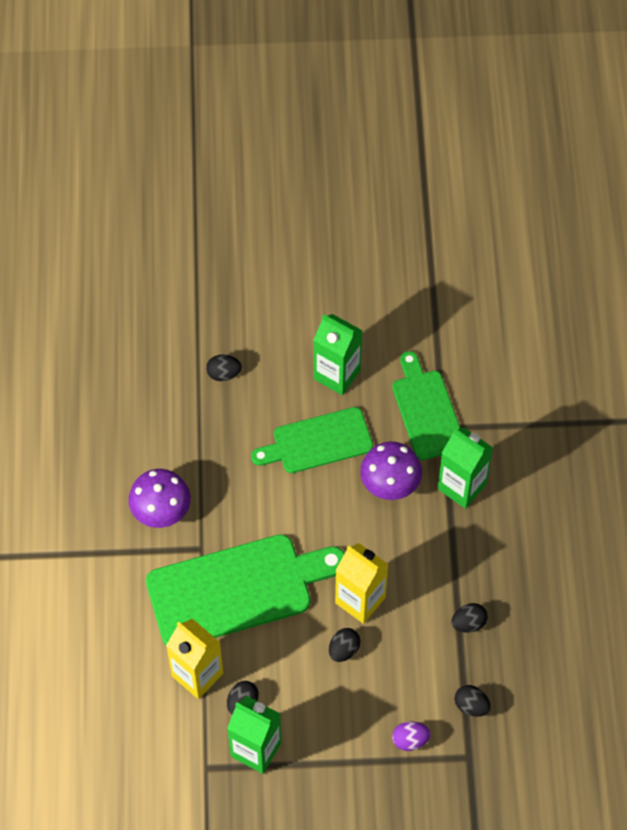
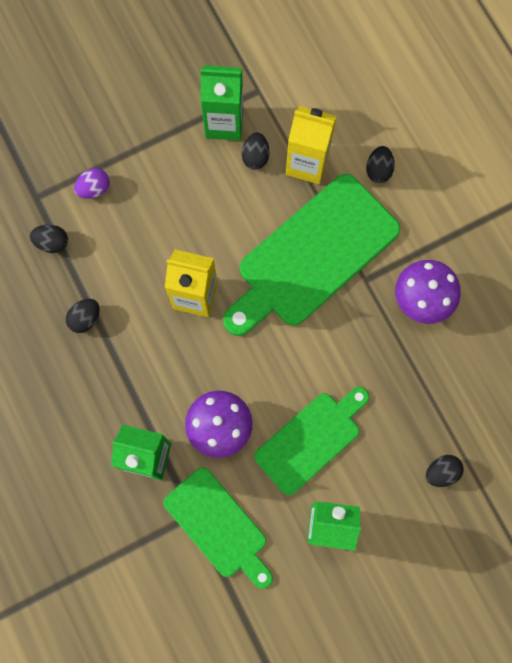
camera: 155 degrees right, 15 degrees up
(343, 650) = (189, 243): black egg -> black egg (378, 170)

